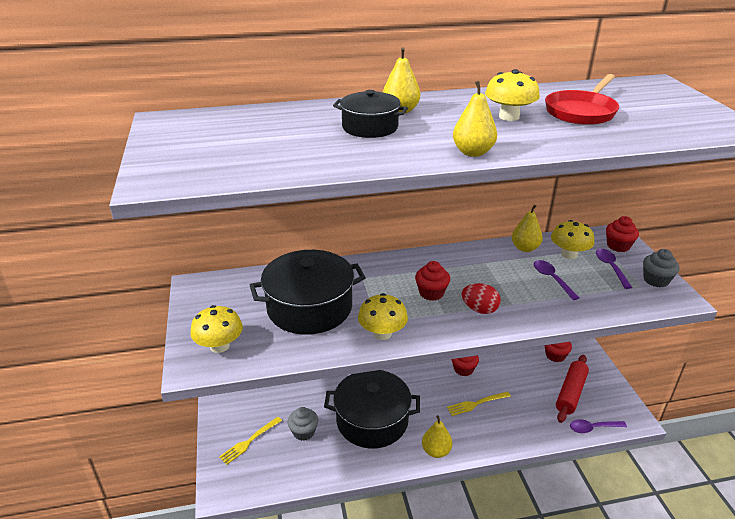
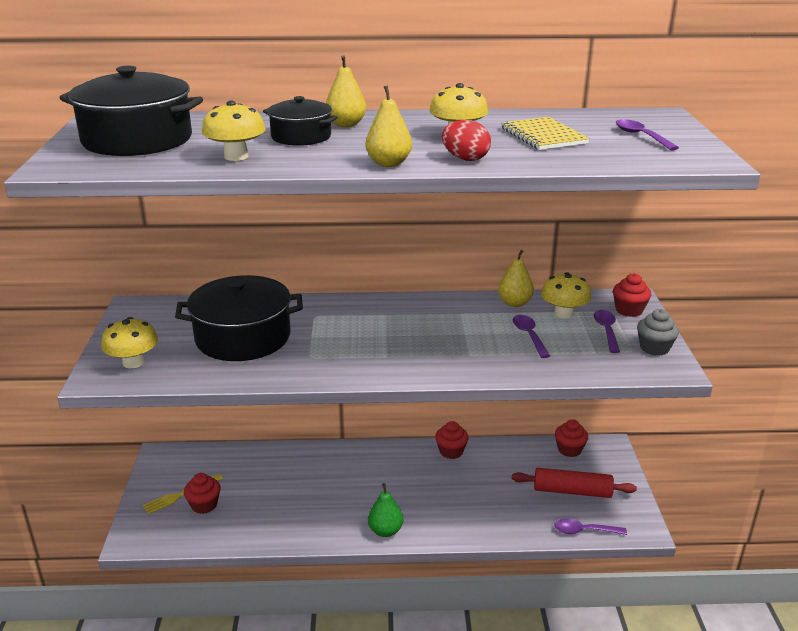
camera: 10 degrees right, 5 degrees down
(303, 432) = (243, 493): grey cupcake -> none
(372, 420) = (324, 491): black pot -> black pot (137, 140)
(382, 333) = (309, 368): yellow mushroom -> yellow mushroom (236, 156)
(431, 293) = (382, 336): red cupcake -> red cupcake (204, 505)
(436, 451) = (385, 531): yellow pear -> green pear
(476, 404) = (452, 488): yellow fork -> none
(479, 309) = (428, 357): red egg -> red egg (465, 159)
(570, 393) = (572, 491): red rolling pin -> red rolling pin turned 60 degrees clockwise
(581, 112) = (543, 136): red pan -> yellow notebook
(661, 106) = (641, 136): none -> purple spoon

